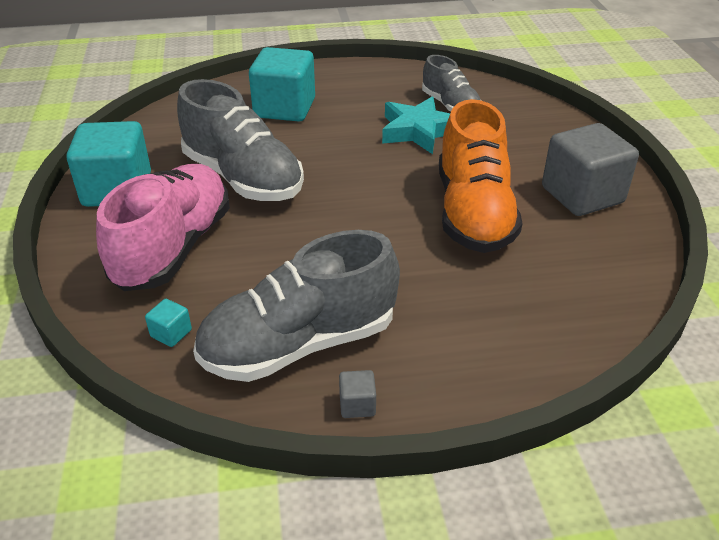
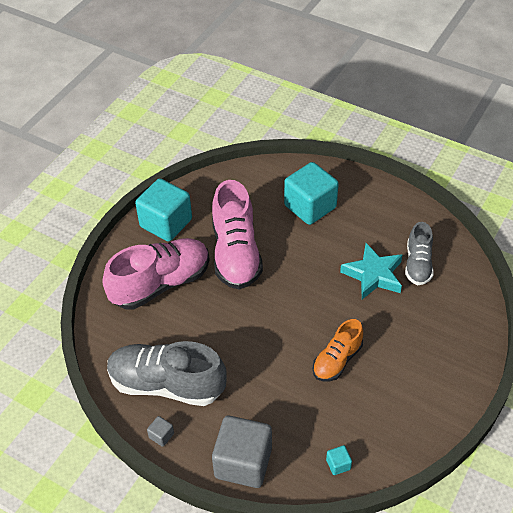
camera: 40 degrees right, 10 degrees up
(171, 333) = (118, 338): turquoise cube -> turquoise cube (338, 464)
(243, 178) = (236, 253): grey shoe -> pink shoe
(473, 213) = (337, 360): orange shoe -> orange shoe, size x0.58
(582, 195) = (418, 390): grey cube -> grey cube (243, 462)

